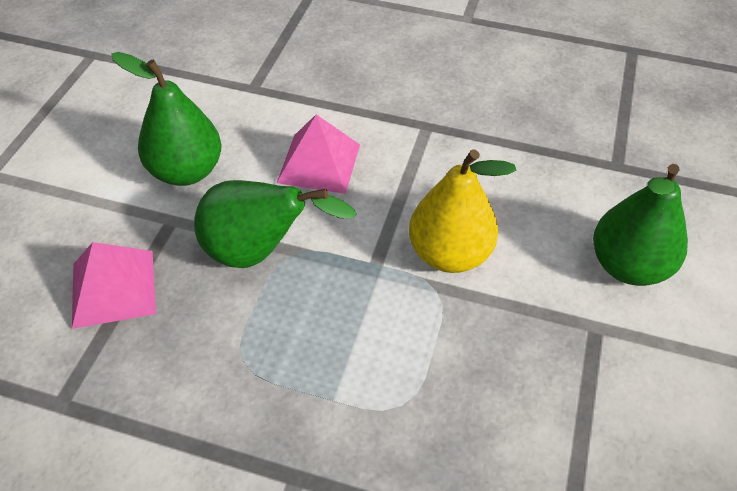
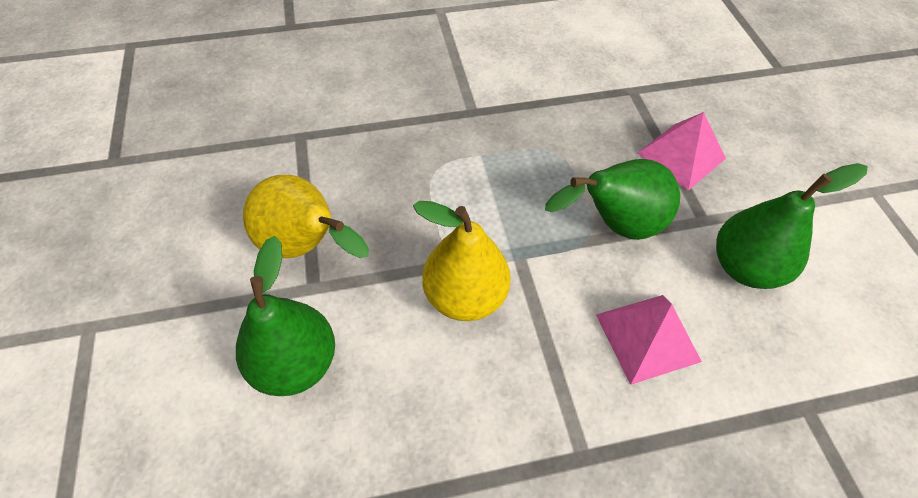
camera: 150 degrees right, 5 degrees up
(594, 374) = (306, 246): none -> yellow pear

